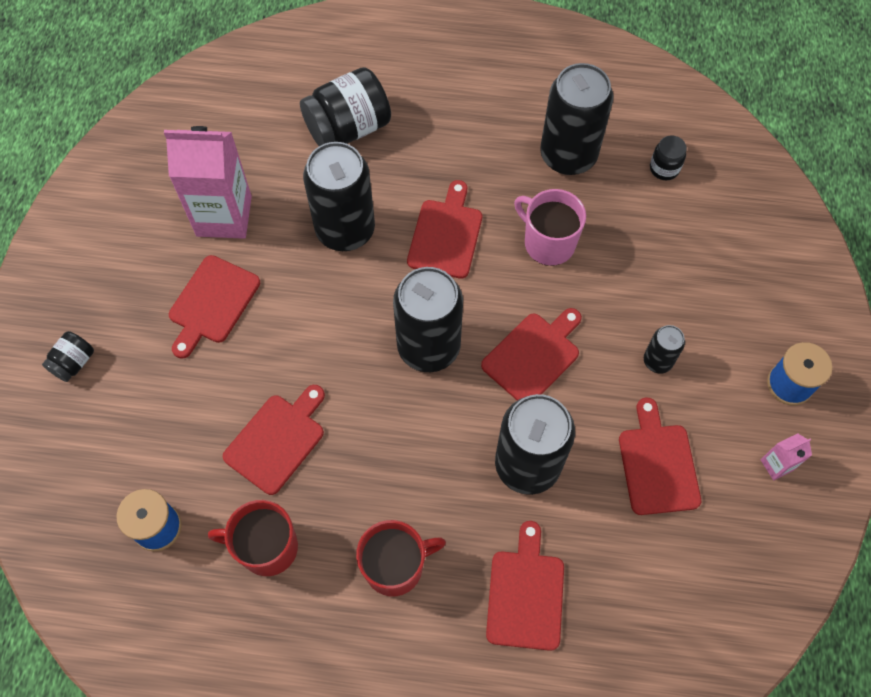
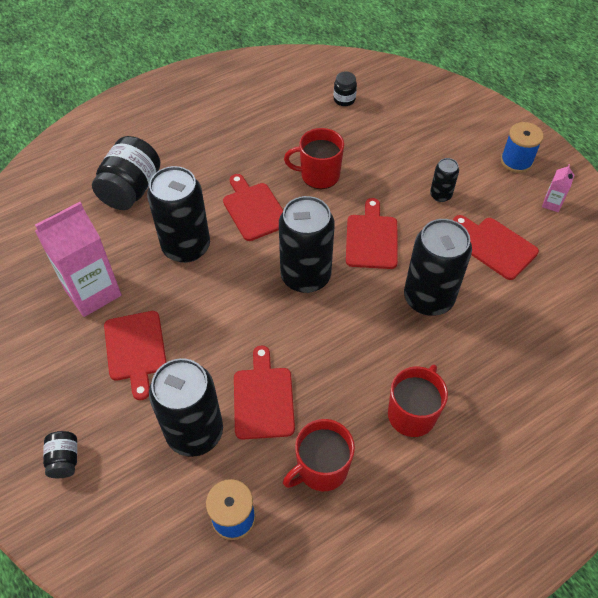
camera: 40 degrees left, 10 degrees down
(525, 594) = (500, 368): red cutting board -> none
(548, 243) = (319, 175): pink mug -> red mug
(568, 155) = (284, 124): black can -> black can (195, 432)

